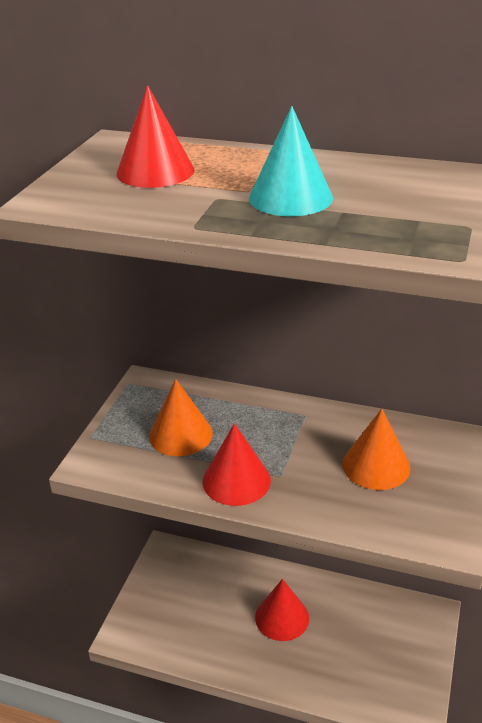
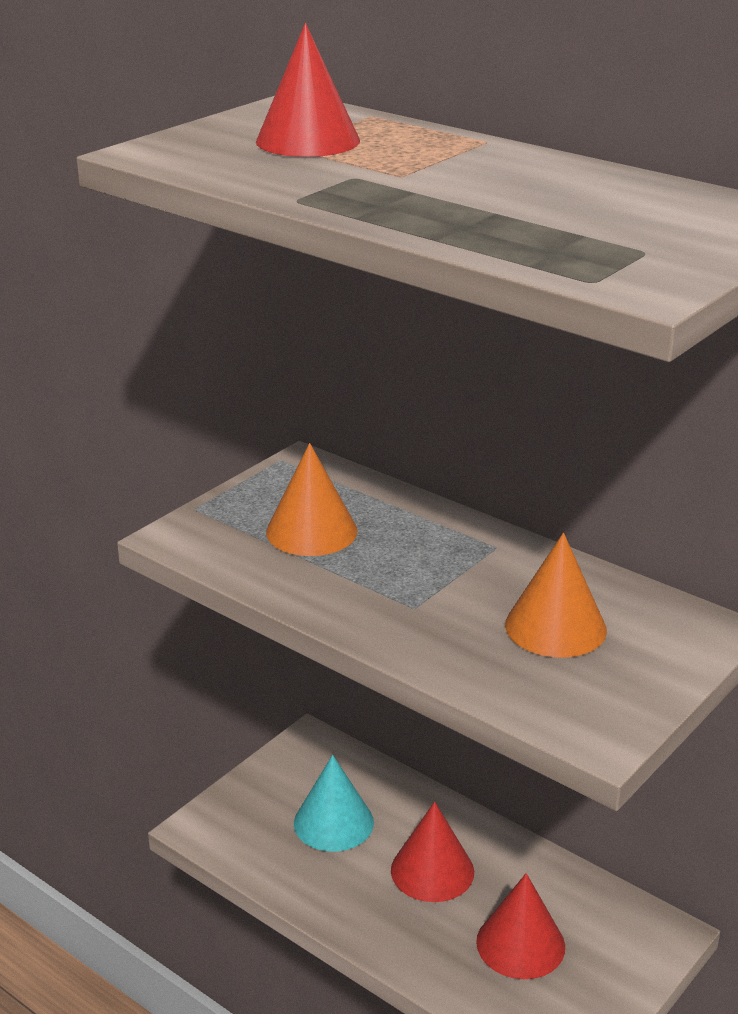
camera: 20 degrees right, 5 degrees down
(236, 480) = (351, 598): red cone -> red cone (520, 944)
(290, 198) = (445, 189): turquoise cone -> turquoise cone (333, 822)

